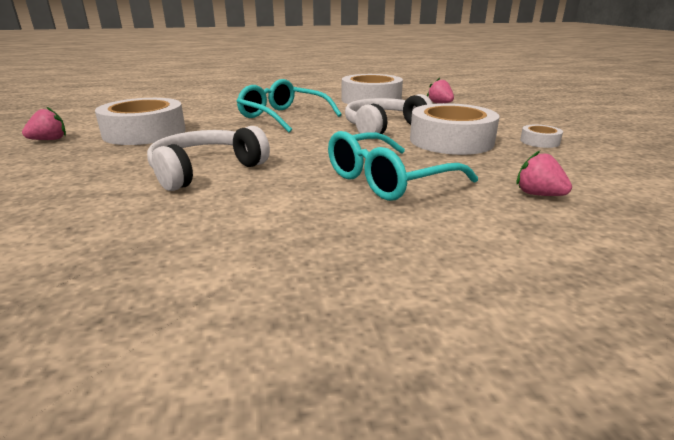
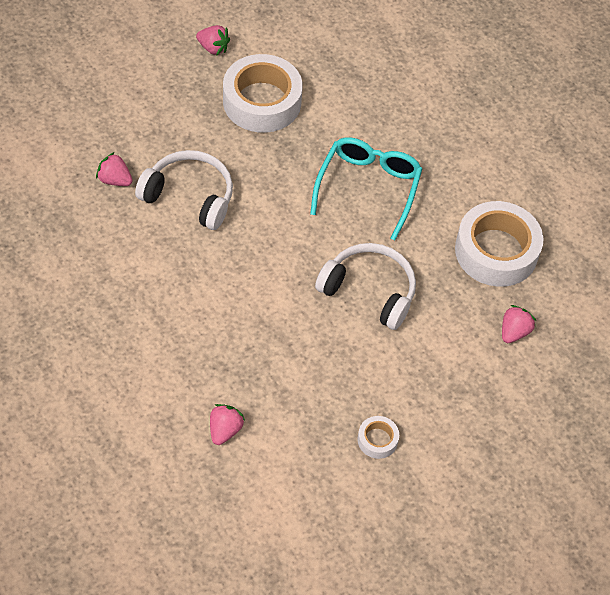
camera: 65 degrees right, 30 degrees up
(121, 204) = (115, 180): none -> pink strawberry
(388, 180) = (216, 324): turquoise glasses -> none
(451, 141) = (345, 359): white tape -> none

